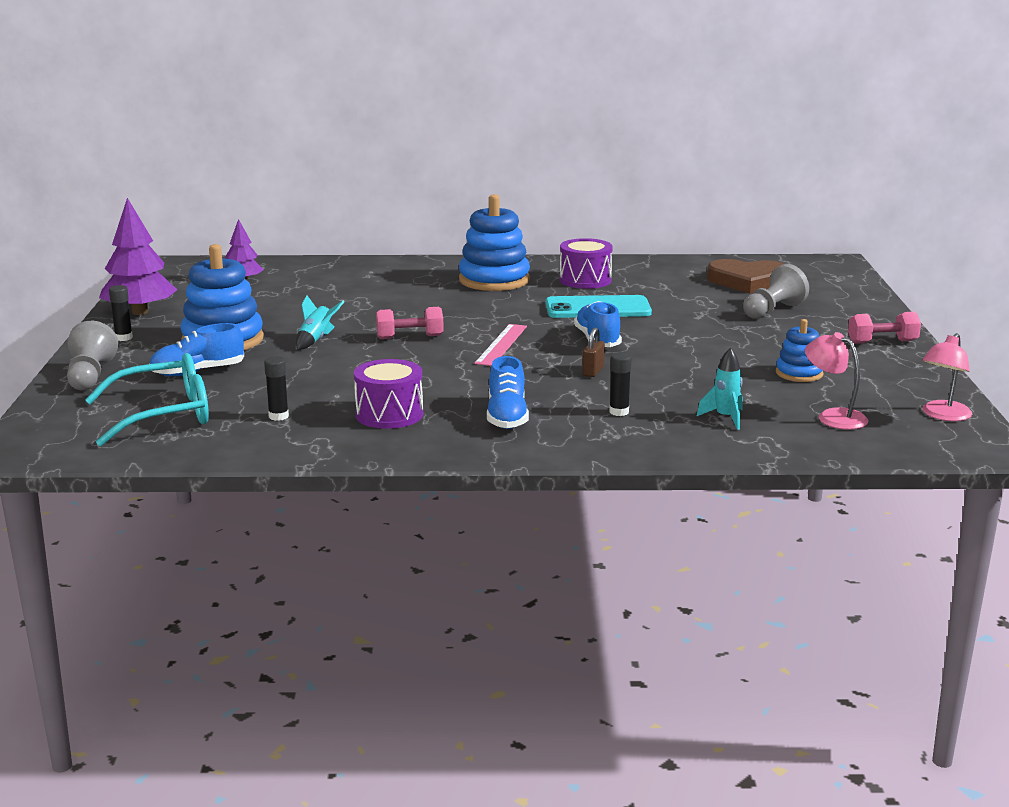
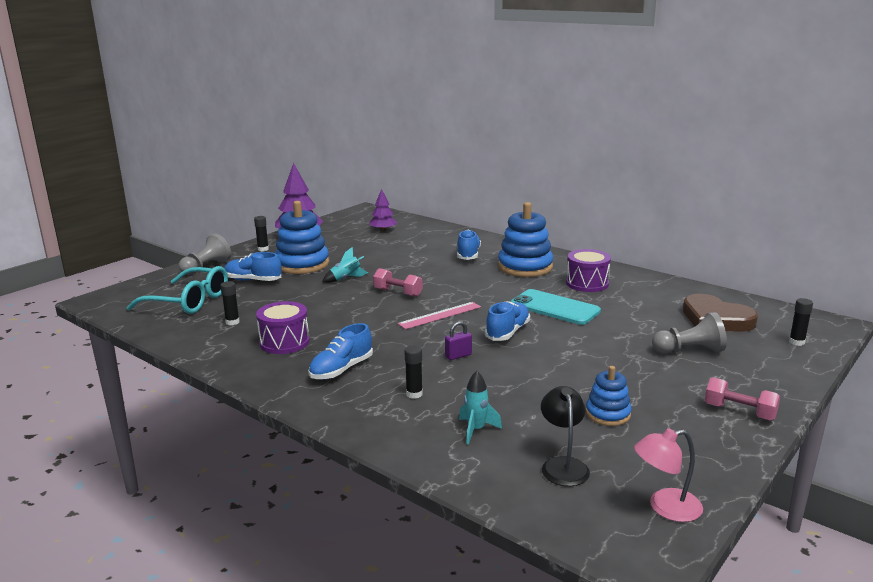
camera: 40 degrees right, 0 degrees up
(407, 283) = (468, 255): none -> blue shoe
(593, 371) = (458, 356): brown padlock -> purple padlock
(833, 416) = (563, 465): pink lamp -> black lamp
(835, 282) = (796, 342): none -> black glue stick

